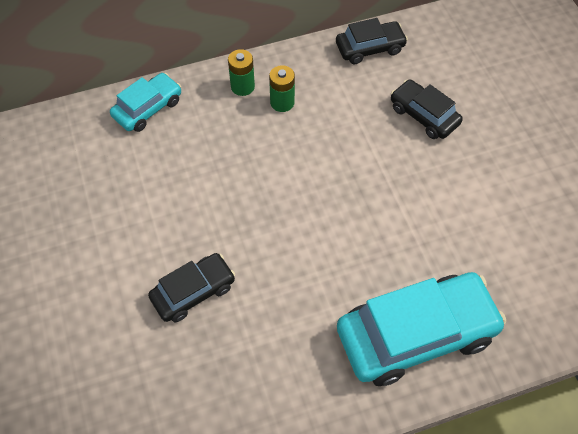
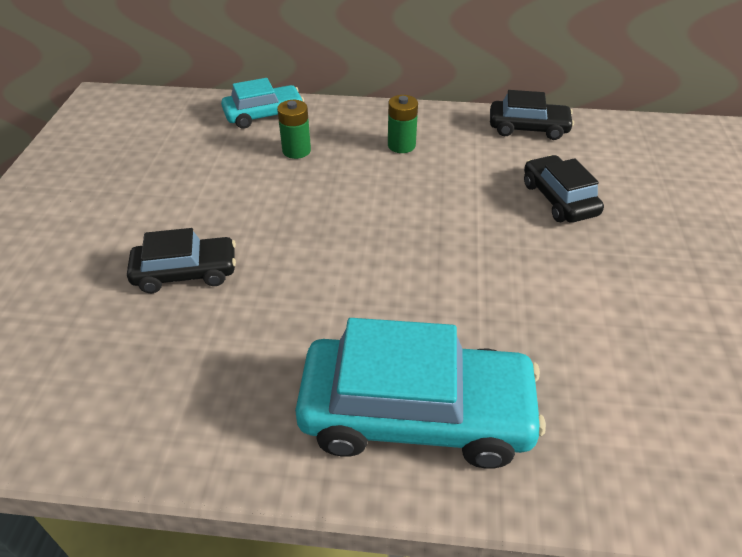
camera: 25 degrees right, 15 degrees down
(242, 86) = (369, 123): green battery -> green battery (296, 150)

